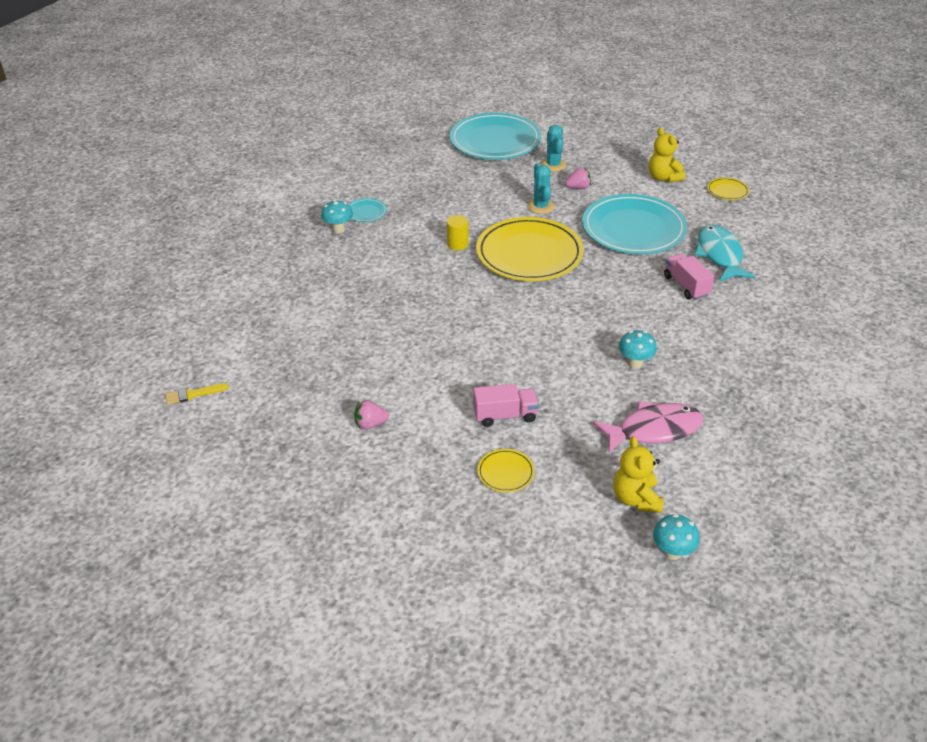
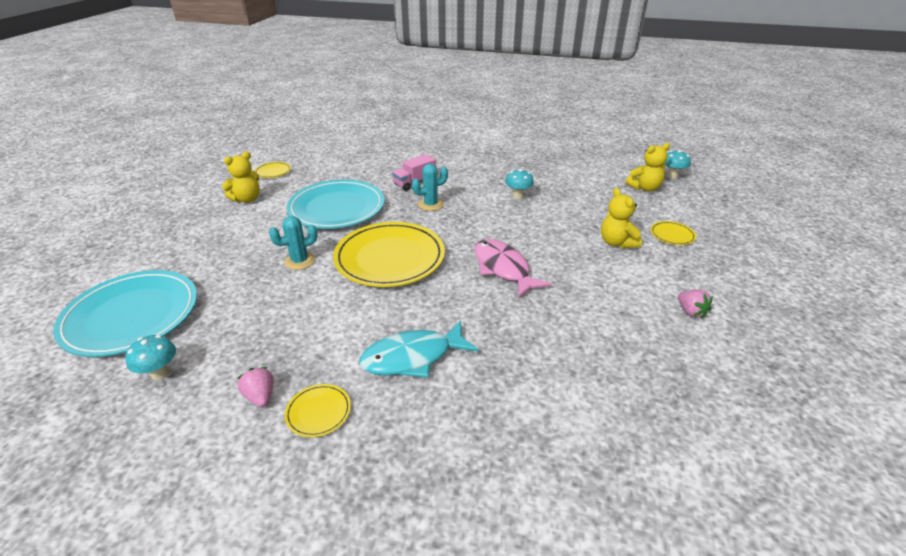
camera: 105 degrees left, 5 degrees down
(193, 394) = (790, 485): yellow brush -> none
(338, 229) = (369, 433): turquoise mushroom -> turquoise mushroom (160, 373)
(366, 212) = (318, 412): turquoise plate -> yellow plate
(457, 244) = (383, 308): yellow cylinder -> none
(505, 415) = (616, 242): pink truck -> yellow teddy bear
(553, 165) = (209, 263): turquoise cactus -> turquoise cactus (430, 204)
(578, 188) = (262, 242): pink strawberry -> pink strawberry (260, 396)
(654, 429) = (580, 186): pink fish -> pink fish (503, 268)
(719, 255) = (369, 172): turquoise fish -> turquoise fish (412, 357)

